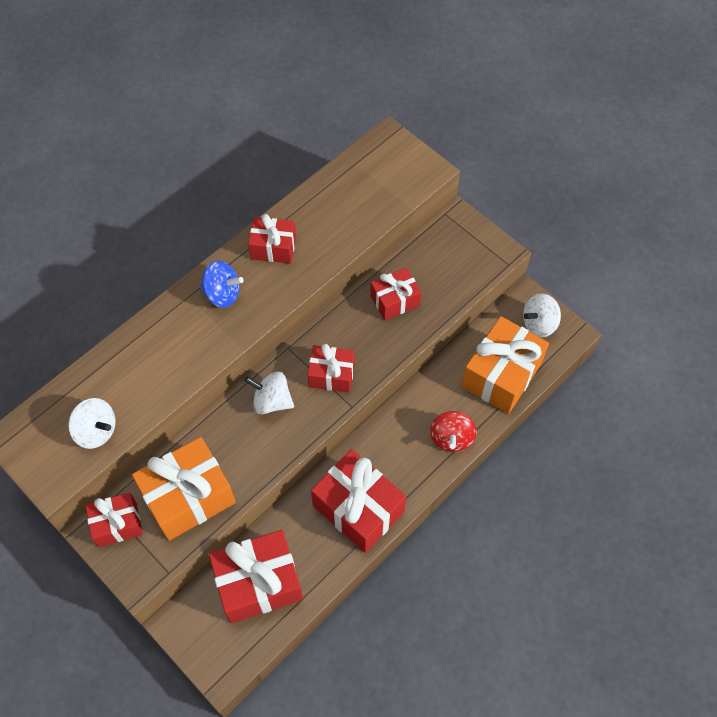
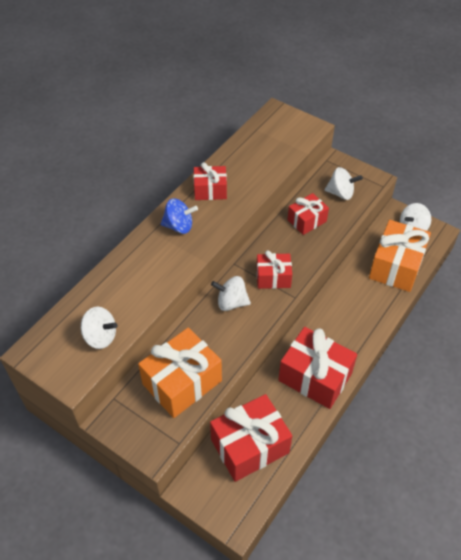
camera: 10 degrees left, 10 degrees down
(117, 524) = (127, 412): red gift -> none
(449, 267) = (341, 193): none -> white spinning top
(451, 438) = (372, 315): red spinning top -> none

